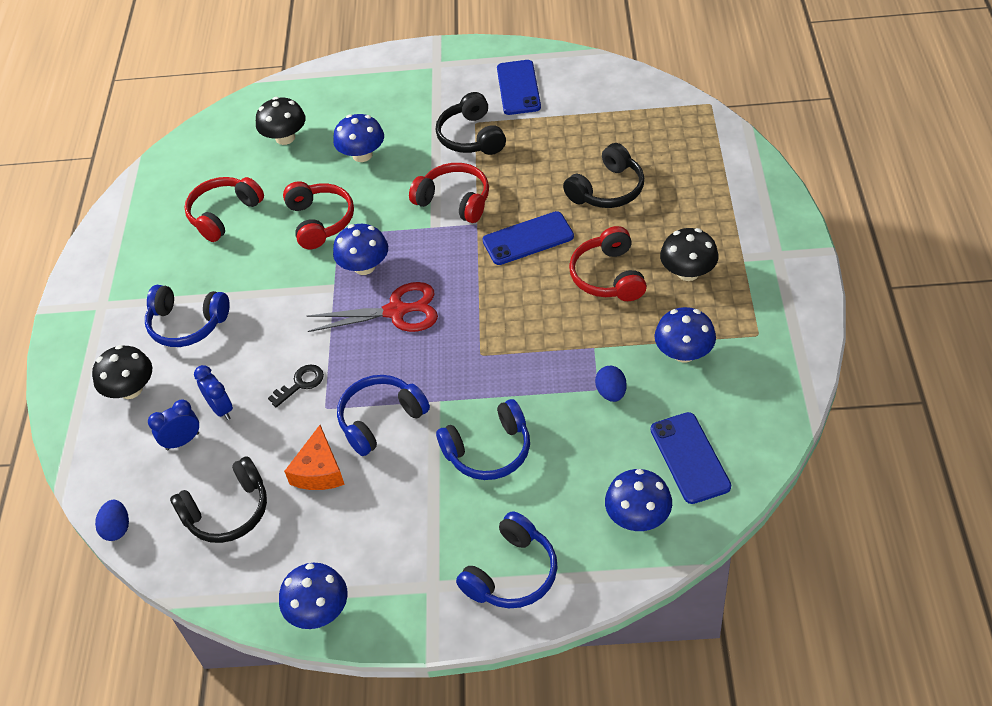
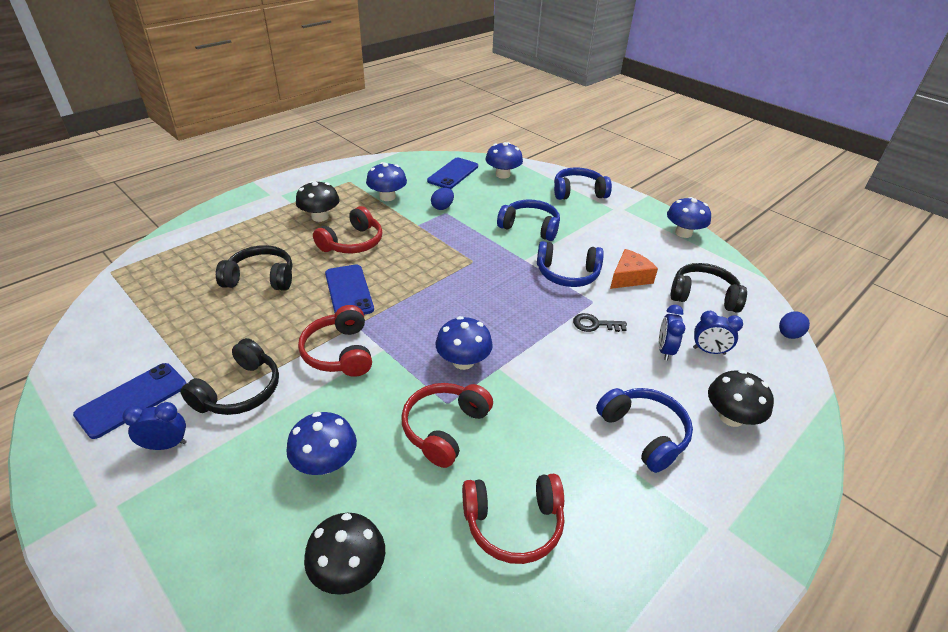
camera: 140 degrees left, 10 degrees down
(396, 311) = (484, 316): red scissors -> none
(457, 94) = (166, 445): none -> blue clock
(528, 239) = (349, 291): blue phone -> blue phone turned 45 degrees clockwise

